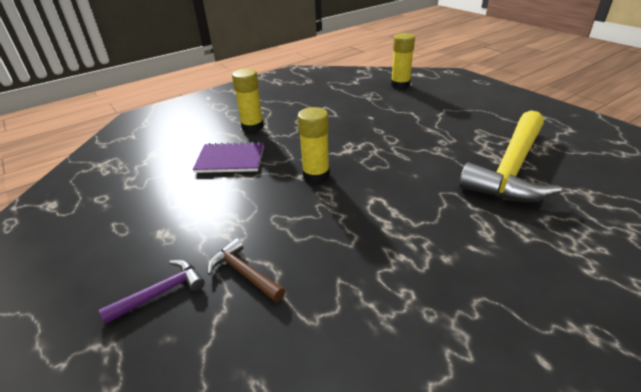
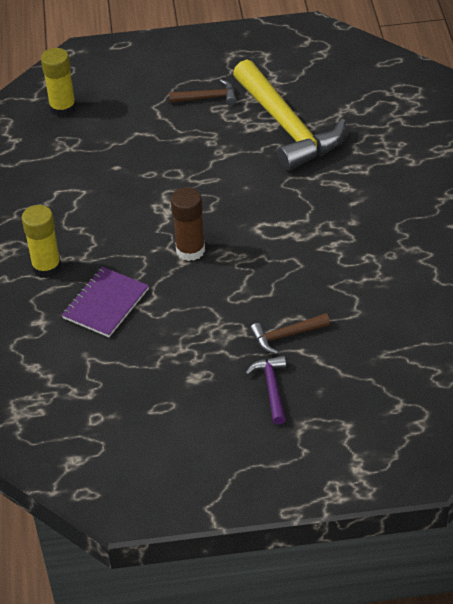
camera: 60 degrees left, 10 degrees up
(316, 175) = (190, 250): yellow glue stick -> brown glue stick
(485, 124) = (207, 98): none -> brown hammer

